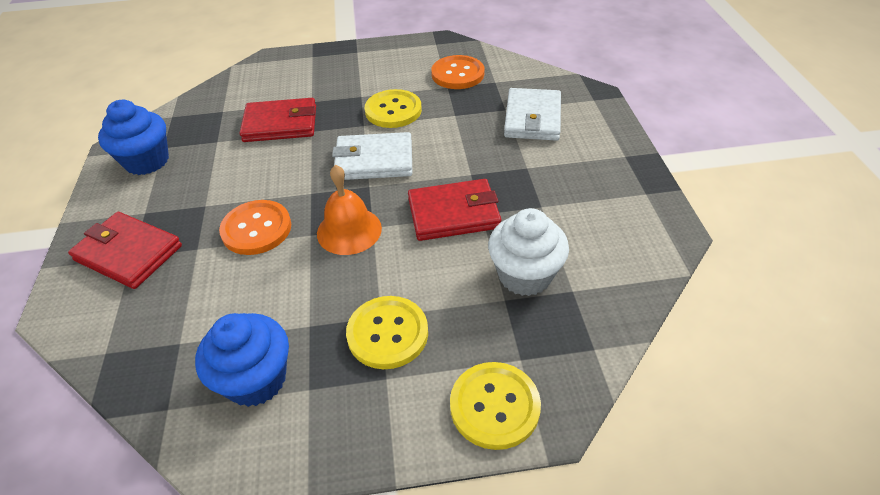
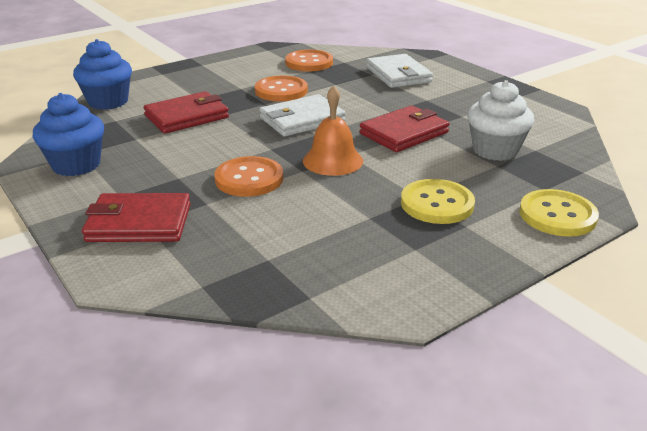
camera: 30 degrees left, 15 degrees down
(256, 379) = (365, 257): blue cupcake -> blue cupcake (108, 102)
(393, 110) = (281, 91): yellow button -> orange button

